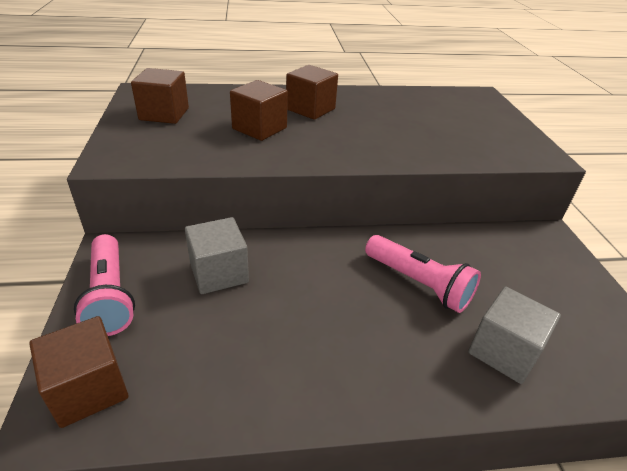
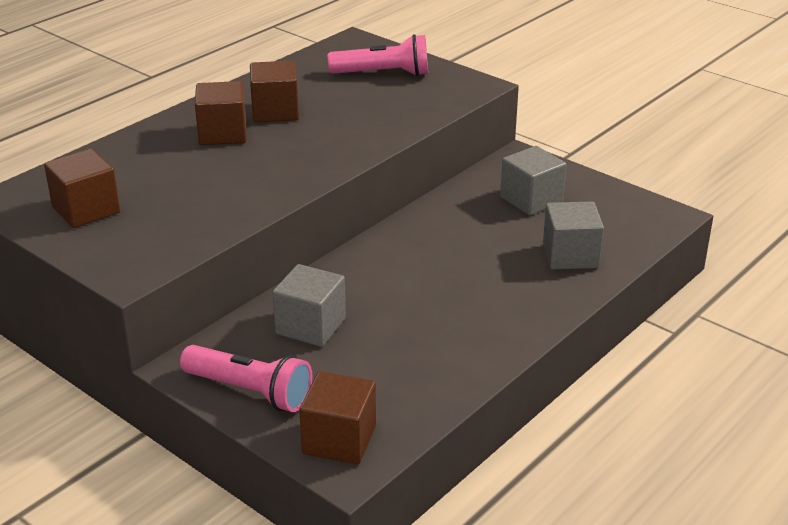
camera: 40 degrees left, 5 degrees down
(259, 128) = (209, 176): brown cube -> brown cube (275, 111)
(418, 283) = (469, 246): pink flashlight -> pink flashlight (383, 74)
(521, 275) = (531, 200): none -> grey cube

